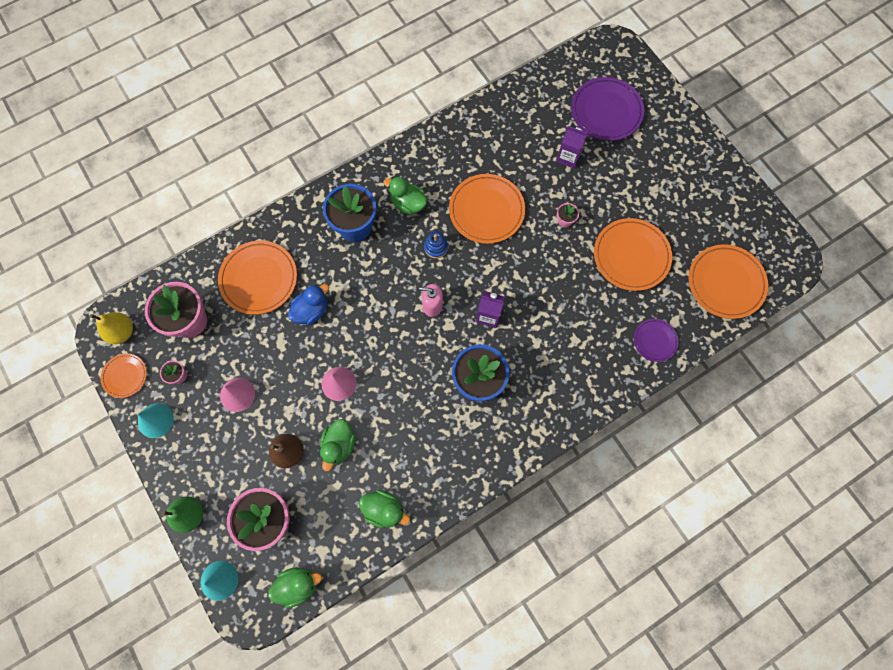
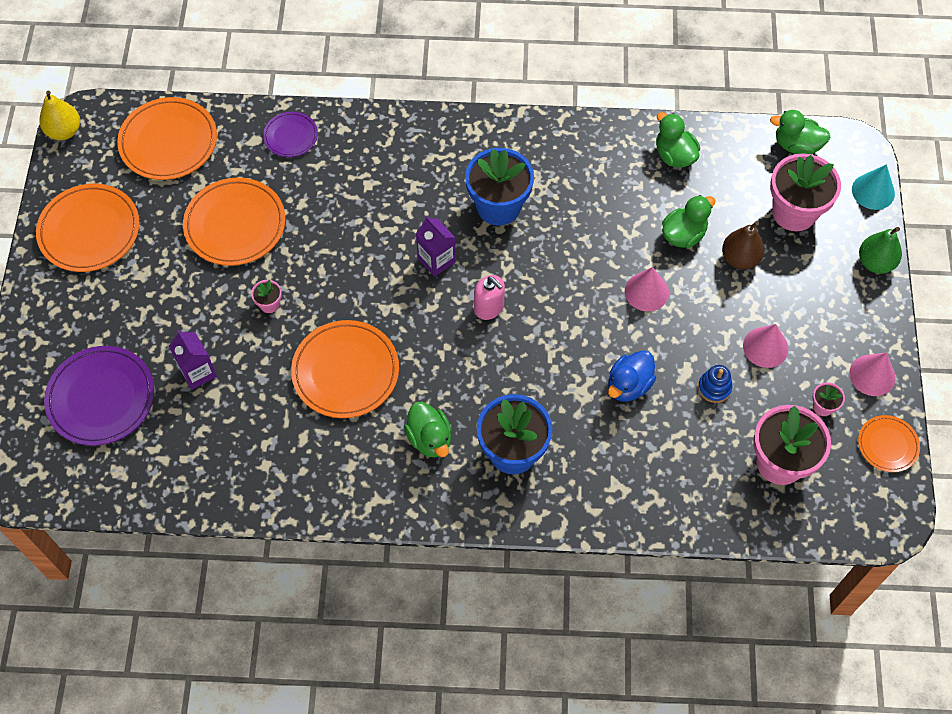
camera: 145 degrees left, 10 degrees down
(122, 332) = (869, 500): yellow pear -> yellow pear (64, 131)
(155, 420) = (872, 375): turquoise cone -> pink cone
(259, 279) = (669, 461): orange plate -> orange plate (89, 231)
(311, 310) = (628, 385): blue duck -> blue duck turned 45 degrees counterclockwise
(436, 247) = (437, 367): blue stacking toy -> blue stacking toy (714, 388)

